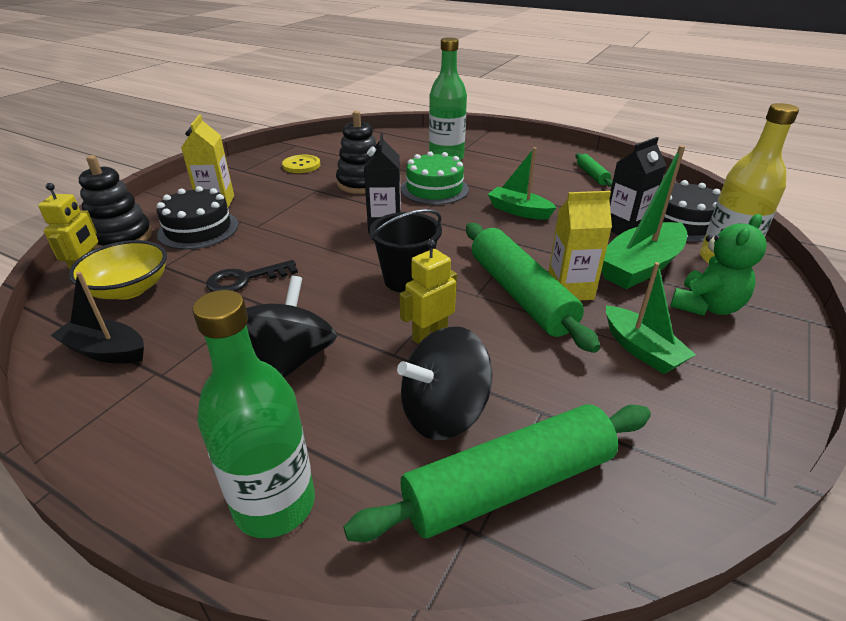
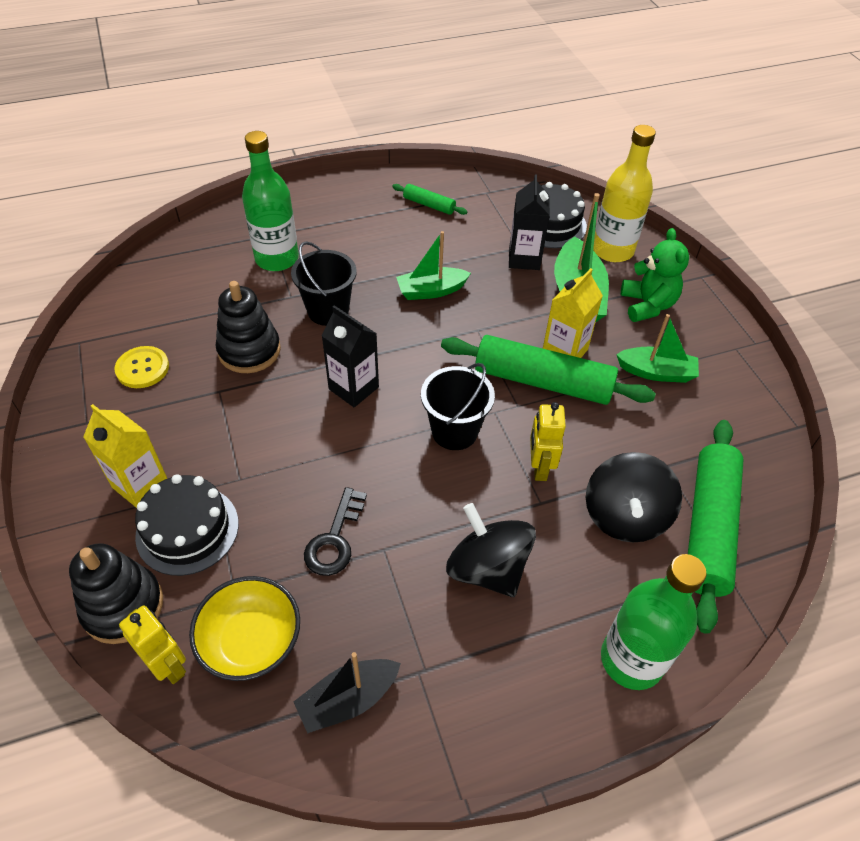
camera: 50 degrees left, 15 degrees up
(434, 189) = (328, 311): green cake -> black bucket

